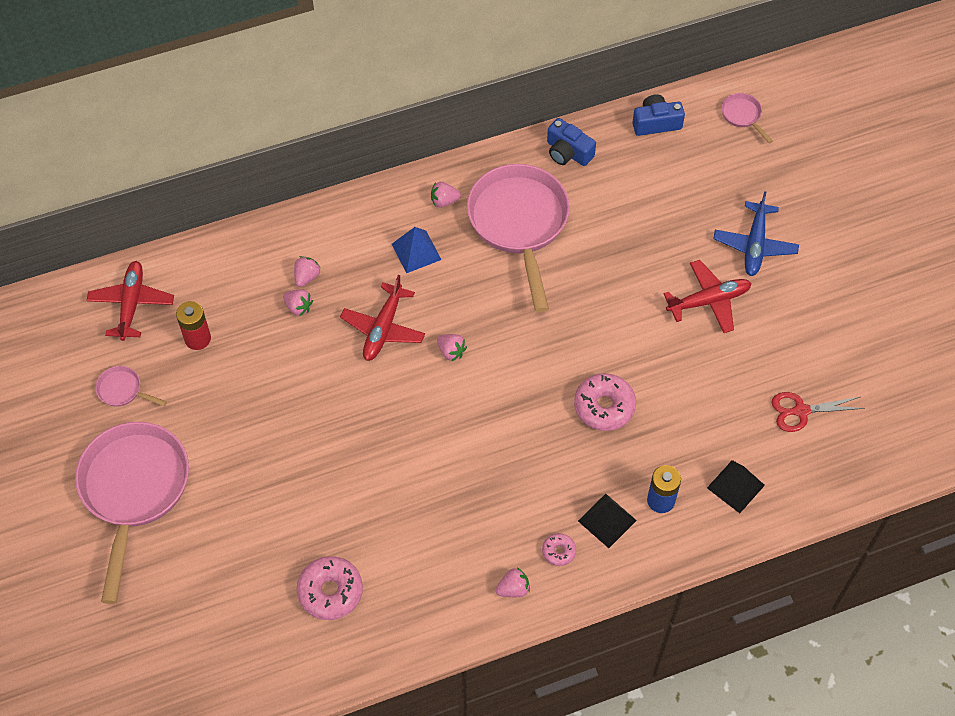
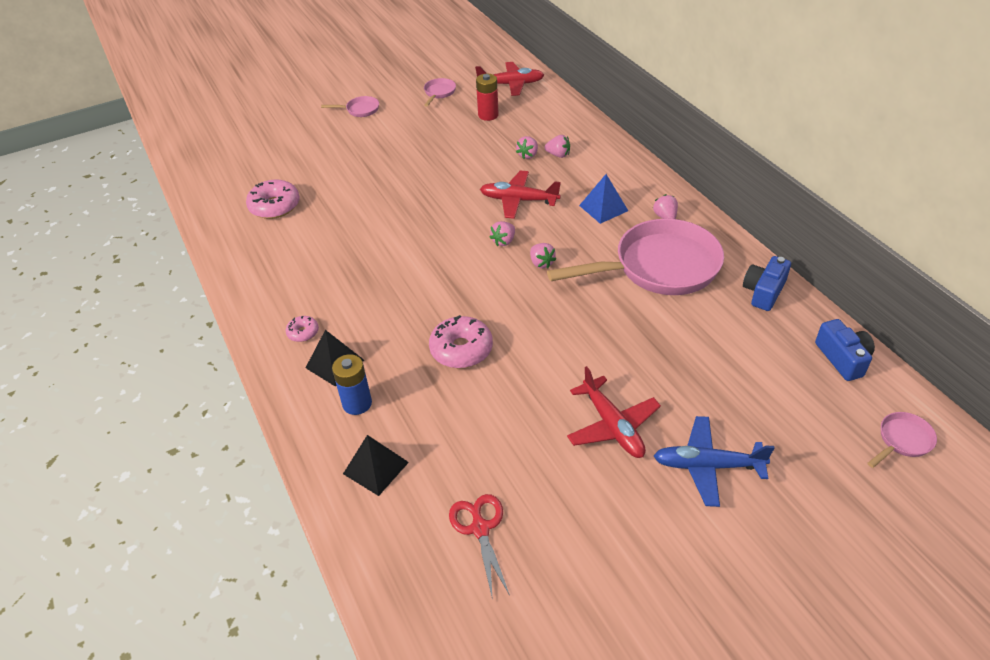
camera: 85 degrees right, 15 degrees down
(134, 490) = (360, 110): pink pan -> pink pan, size x0.41
(513, 589) = (268, 307): pink strawberry -> pink strawberry (541, 263)

